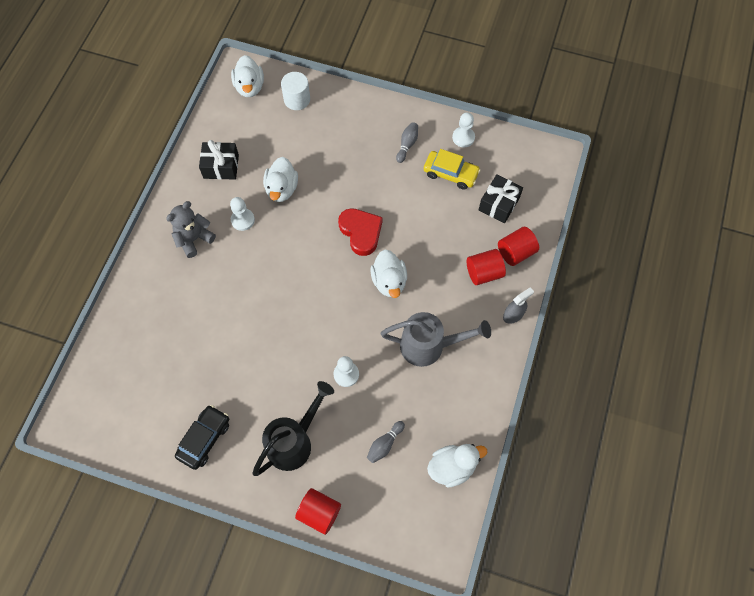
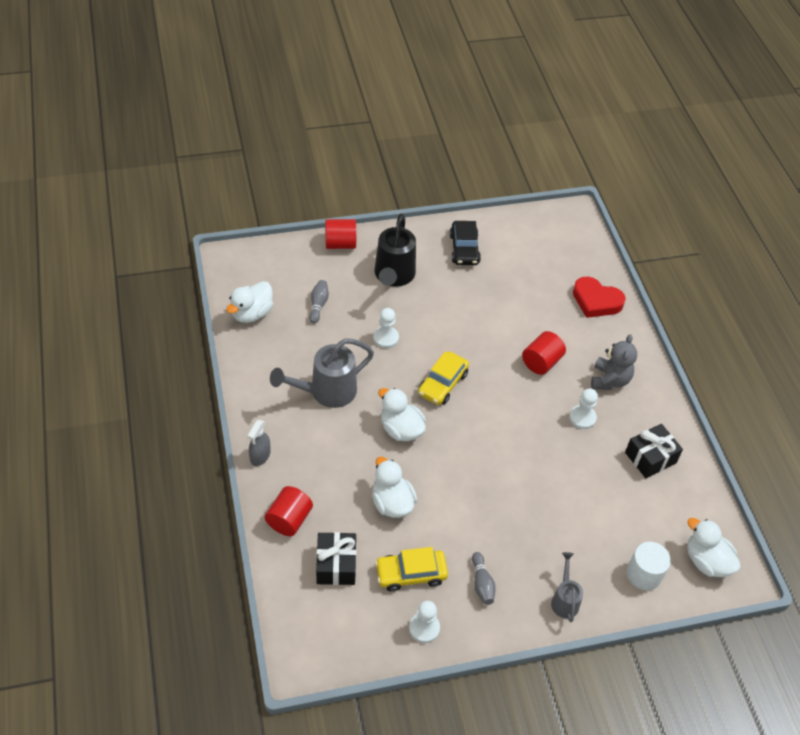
camera: 145 degrees right, 15 degrees down
(282, 189) = (572, 465): white duck -> white duck (392, 503)
(328, 304) = (442, 384): none -> yellow car
(361, 110) = (564, 600): none -> grey watering can
(361, 232) = (461, 462): red heart -> red heart (596, 301)
(484, 273) = (312, 482): red cylinder -> red cylinder (541, 362)

